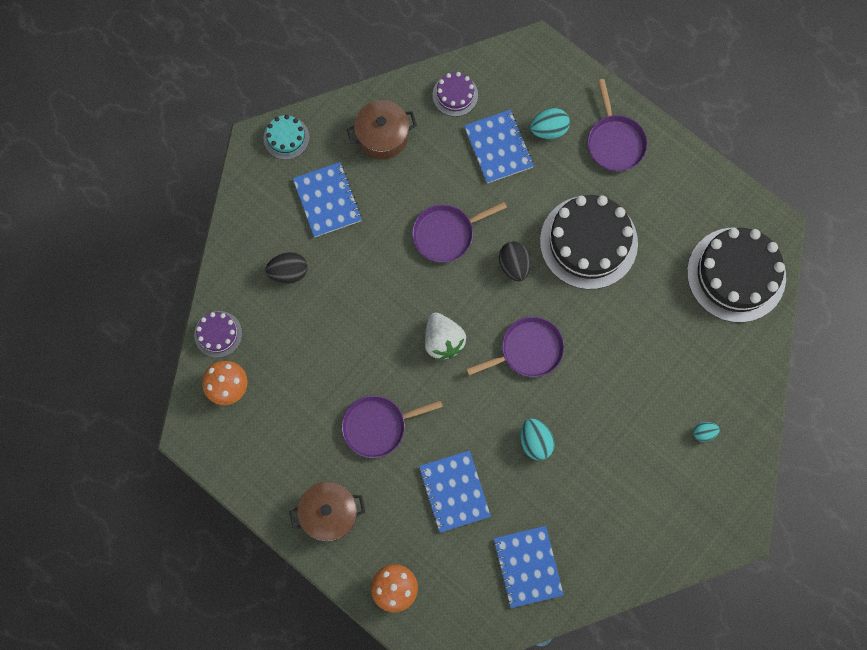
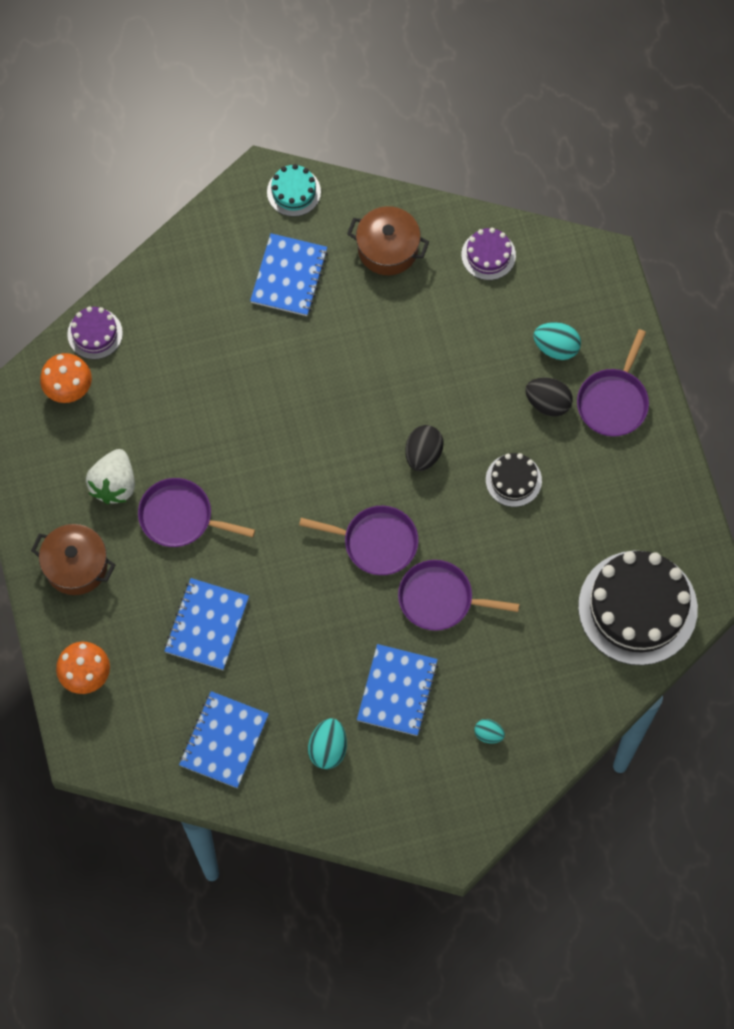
camera: 35 degrees right, 5 degrees down
(288, 272) = (202, 319): black egg -> black egg (548, 403)
(443, 341) = (301, 479): white strawberry -> white strawberry (114, 484)
(446, 234) = (379, 382): purple pan -> purple pan (439, 599)
(498, 147) = (493, 332): blue notebook -> blue notebook (397, 691)
(535, 442) = (318, 632): turquoise egg -> turquoise egg (328, 748)
(588, 242) = (513, 480): black cake -> black cake, size x0.48

